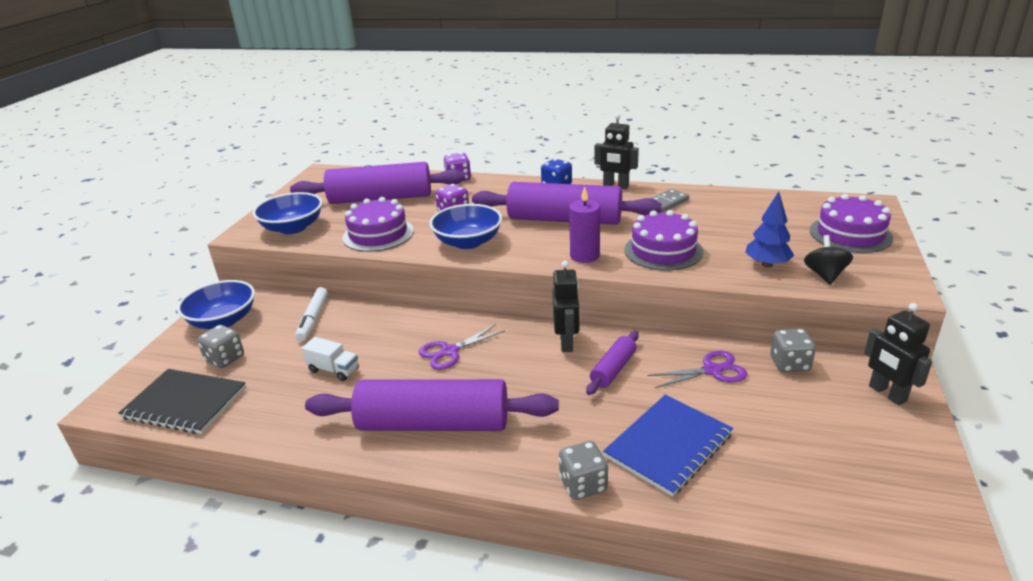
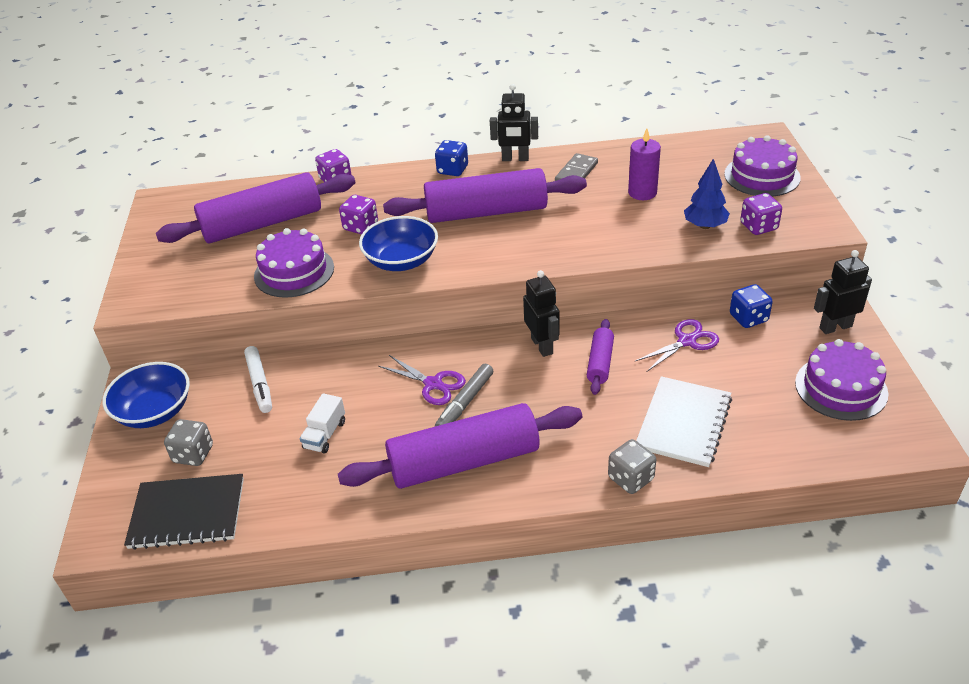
camera: 20 degrees left, 10 degrees up
(293, 228) = (185, 284): blue bowl -> none
(333, 370) = (325, 435): white truck -> white truck turned 105 degrees clockwise
(450, 351) = (433, 384): purple scissors -> purple scissors turned 90 degrees counterclockwise
(467, 374) = (465, 403): none -> grey marker
(584, 256) = (531, 252): purple candle -> purple candle (642, 193)
(663, 251) = (604, 230): purple cake -> purple cake (841, 388)
(668, 446) = (684, 423): blue notebook -> white notebook
(789, 364) = (748, 318): grey dice -> blue dice
(825, 275) = (758, 227): black spinning top -> purple dice
(887, 393) = (835, 327): black robot -> black robot turned 120 degrees clockwise

